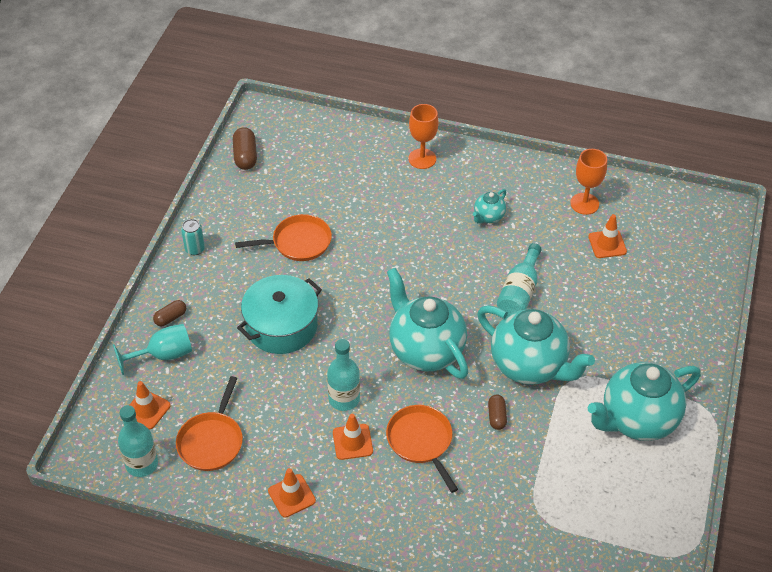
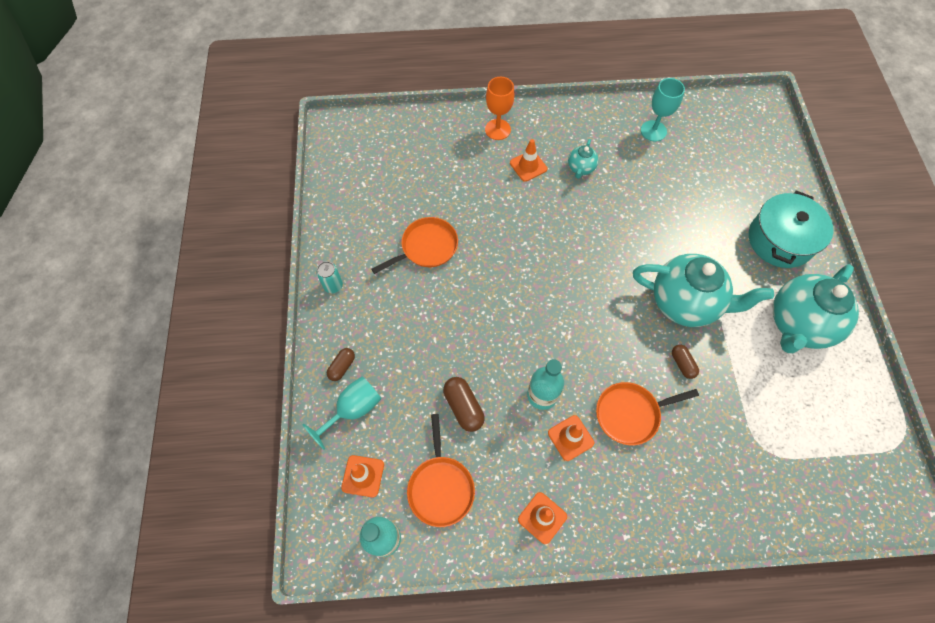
camera: 20 degrees left, 15 degrees up
(245, 156) = (338, 175): brown capsule -> brown capsule (463, 407)
(281, 326) = (450, 339): turquoise pot -> turquoise pot (780, 240)
(421, 441) = (630, 414): orange pan -> orange pan turned 60 degrees counterclockwise
(425, 350) = (590, 319): turquoise teapot -> none
(519, 292) = (641, 233): turquoise bottle -> none
(584, 204) = (653, 131): orange goblet -> turquoise goblet
(607, 244) = (690, 163): orange traffic cone -> orange traffic cone (528, 166)

